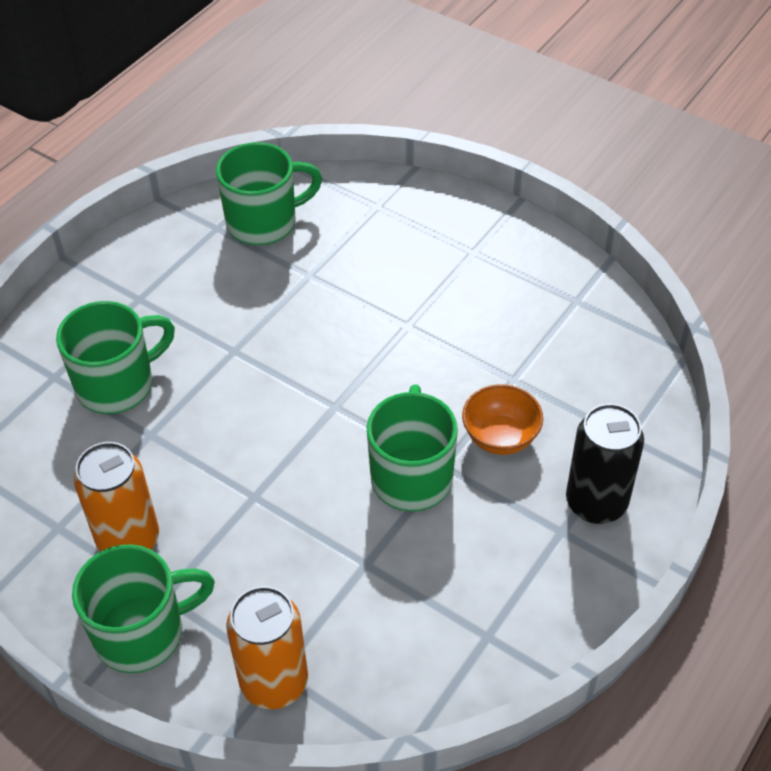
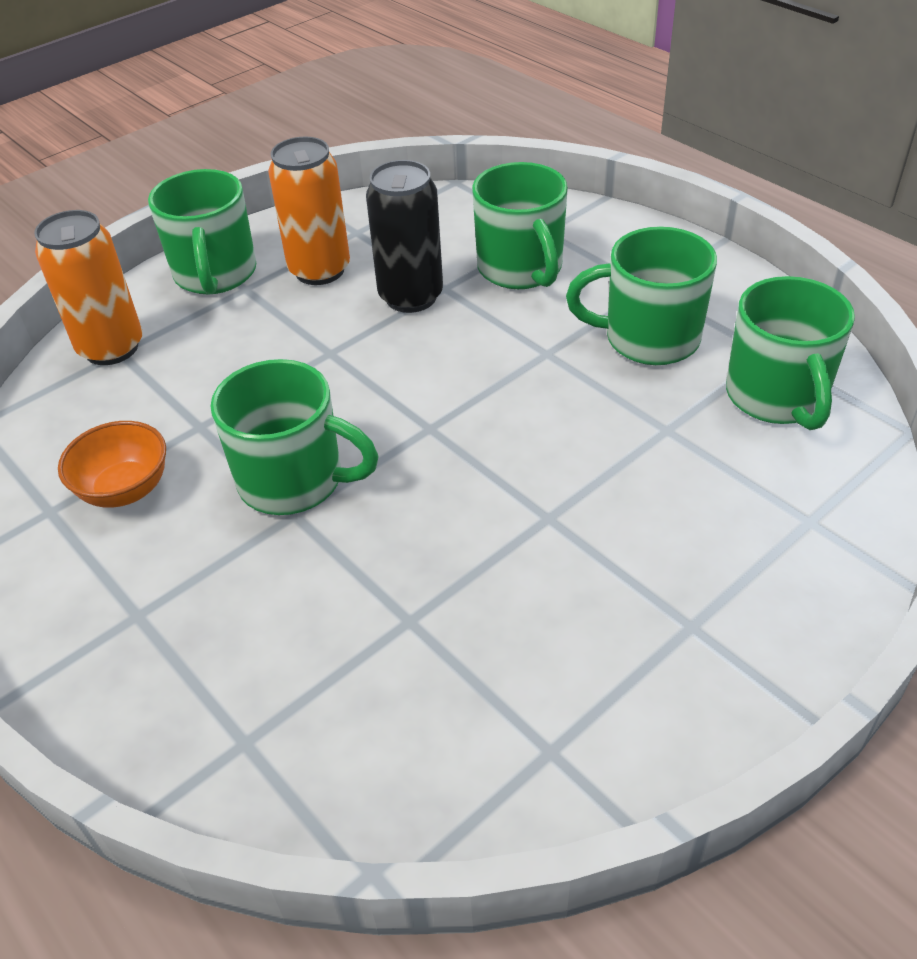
camera: 105 degrees right, 5 degrees down
(207, 293) = (648, 339): none -> green mug
(500, 437) = (313, 581): orange bowl -> orange bowl (125, 490)
(596, 503) = (156, 666): black can -> black can (411, 297)

